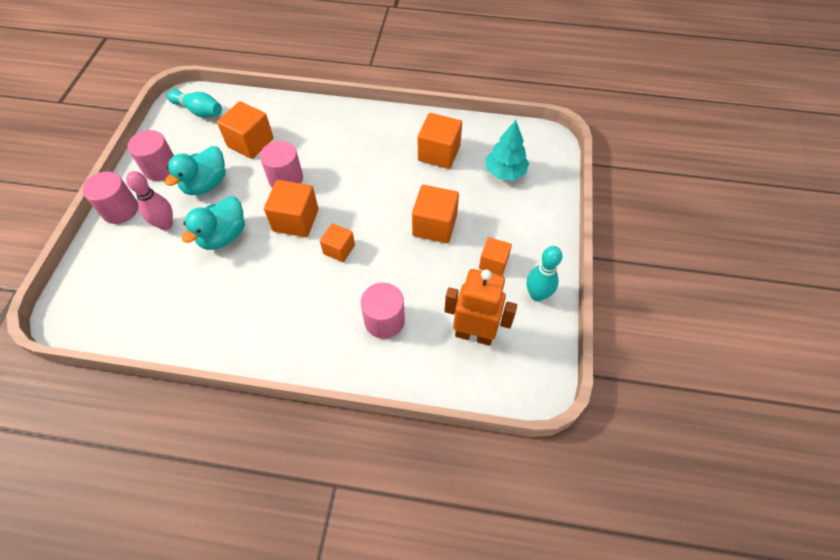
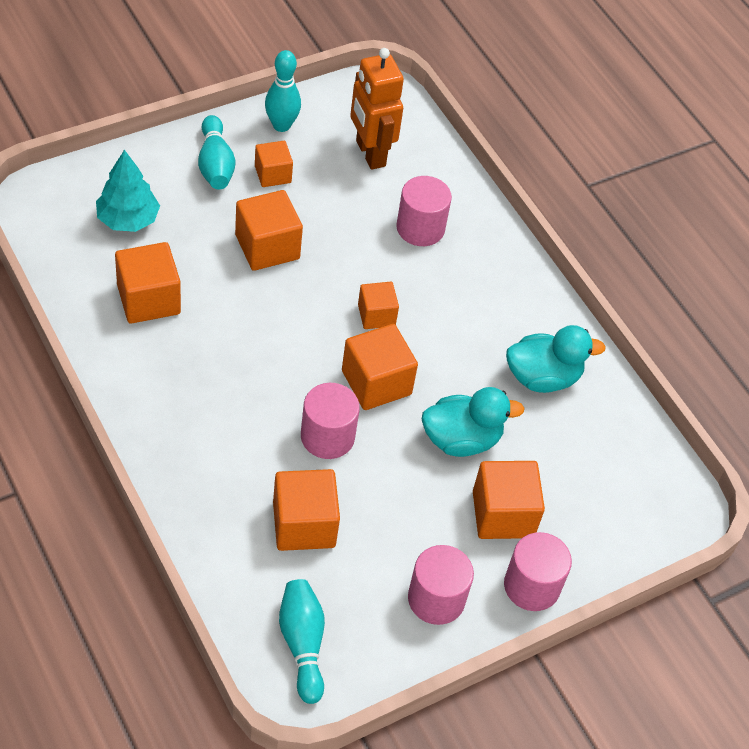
camera: 135 degrees left, 5 degrees down
(165, 224) = (503, 514): pink bowling pin -> orange cube
(206, 184) = (412, 521): turquoise duck -> turquoise duck (543, 377)
(523, 236) = (215, 164): none -> turquoise bowling pin

